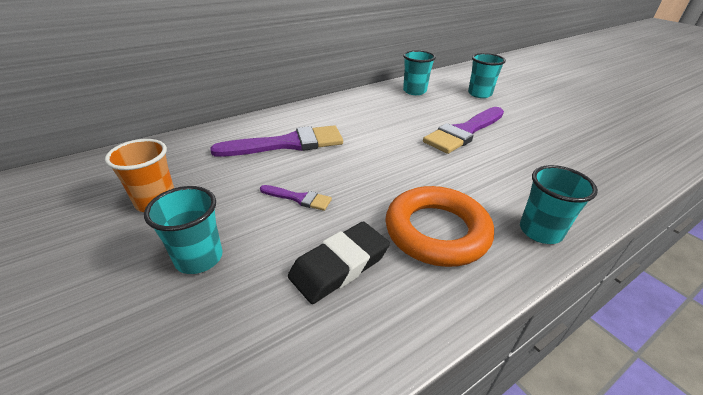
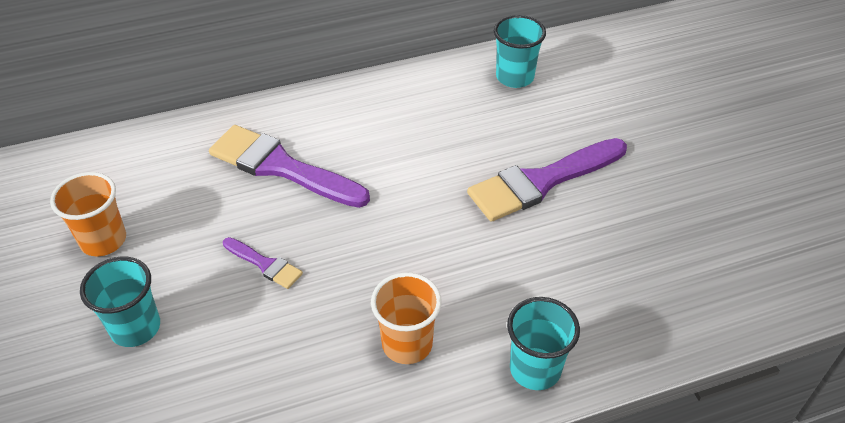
camera: 15 degrees right, 10 degrees up
(288, 144) = (281, 167): purple brush -> purple brush turned 150 degrees counterclockwise
(339, 265) = (277, 366): black eraser -> none
(436, 231) = (407, 344): orange ring -> orange cup
(479, 94) = (619, 98): turquoise cup -> none

